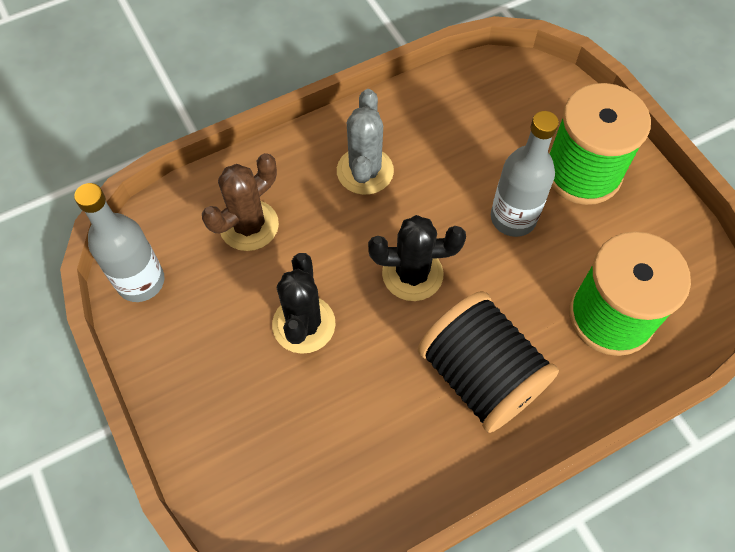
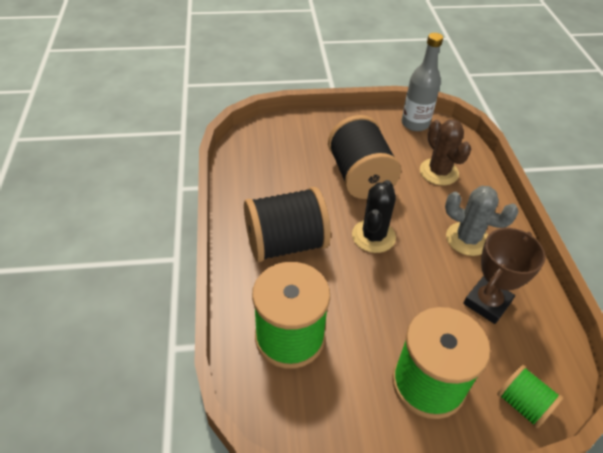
camera: 110 degrees right, 15 degrees down
(304, 324) = (360, 177): black cactus -> black spool
(453, 138) = (487, 303): none -> brown trophy
(513, 218) = (398, 312): grey bottle -> none
(556, 96) = (522, 404): none -> green spool

